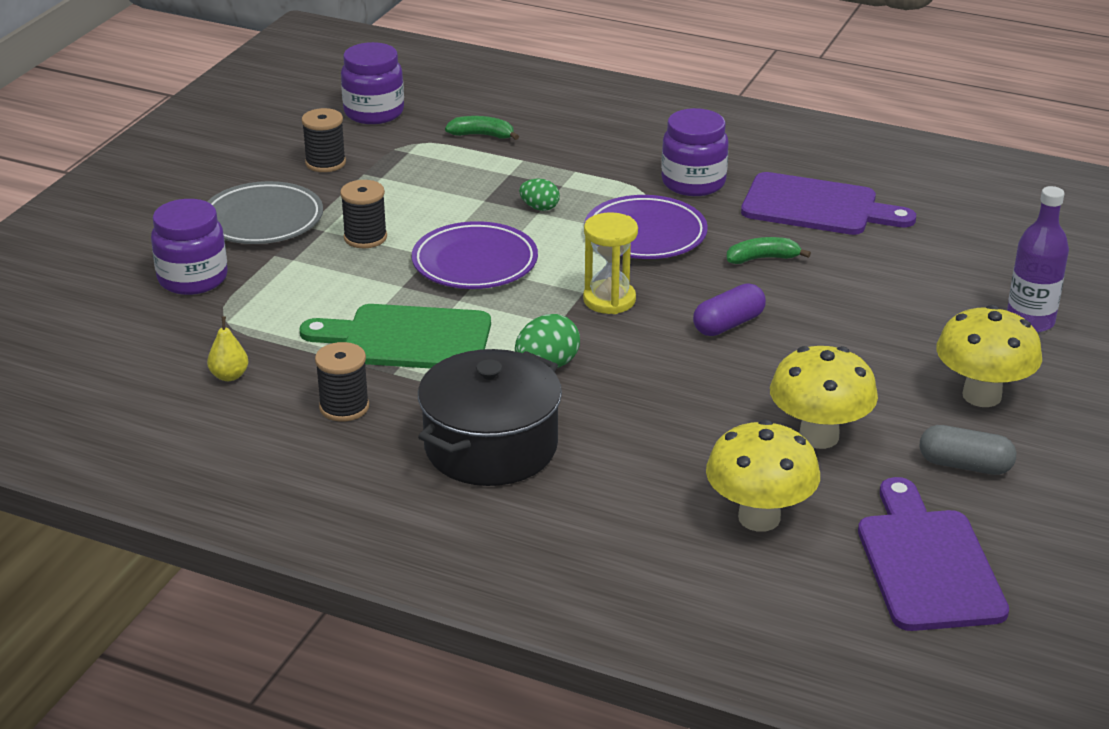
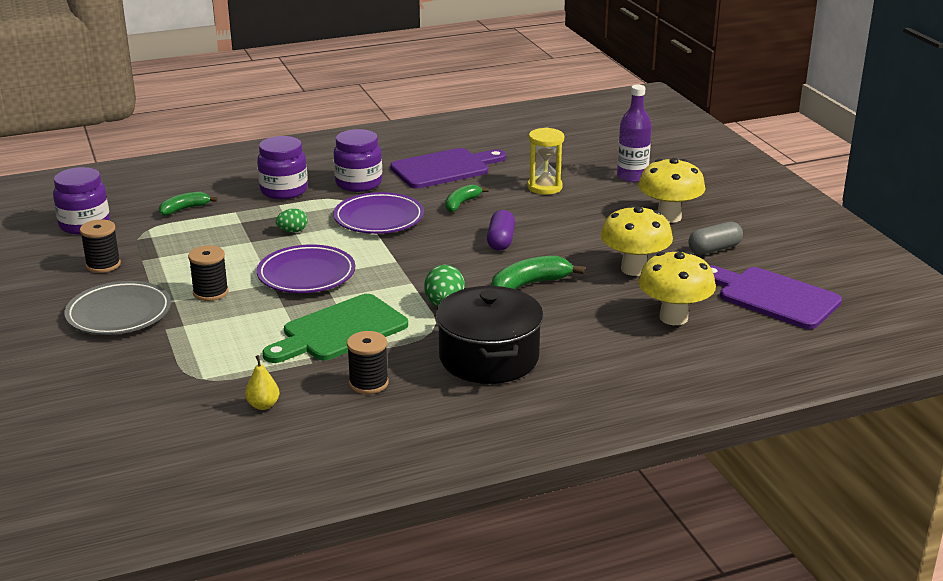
camera: 45 degrees left, 5 degrees down
(193, 279) = (131, 367): purple jar -> purple jar (284, 191)
(609, 300) = (418, 258): yellow hourglass -> yellow hourglass (544, 187)
(670, 391) = (529, 284): none -> green banana

